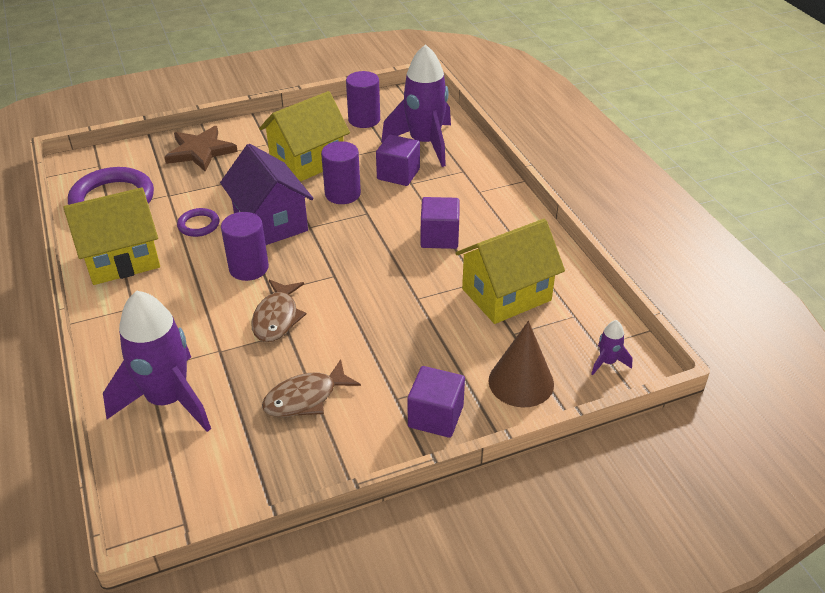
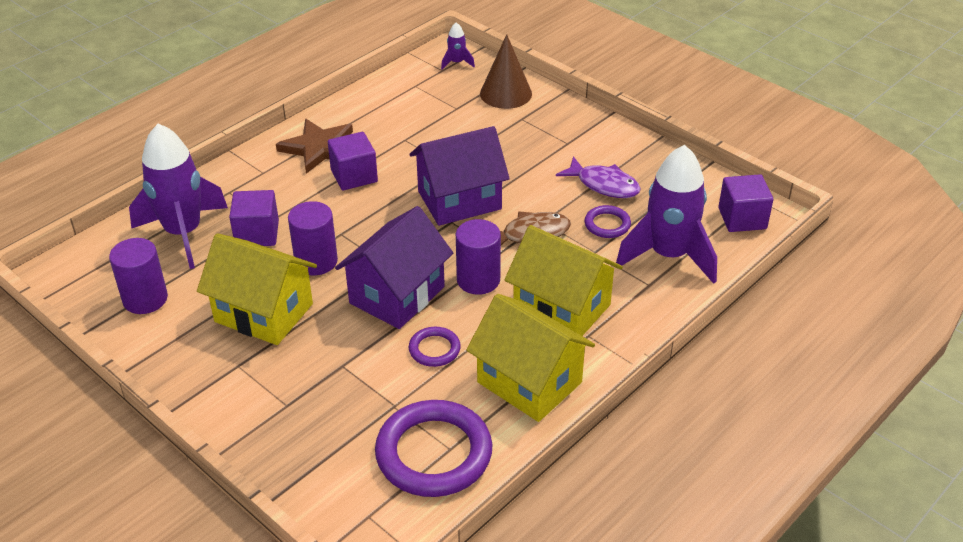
camera: 115 degrees left, 0 degrees up
(200, 151) = (285, 422): brown star -> brown star (319, 148)
(247, 375) = (607, 224): none -> purple ring
(305, 398) = (604, 185): brown fish -> purple fish
(358, 289) = (459, 200): none -> purple house
(435, 416) = (569, 121): purple cube -> purple cube (742, 218)
(506, 295) = (412, 121): yellow house -> yellow house (562, 308)

